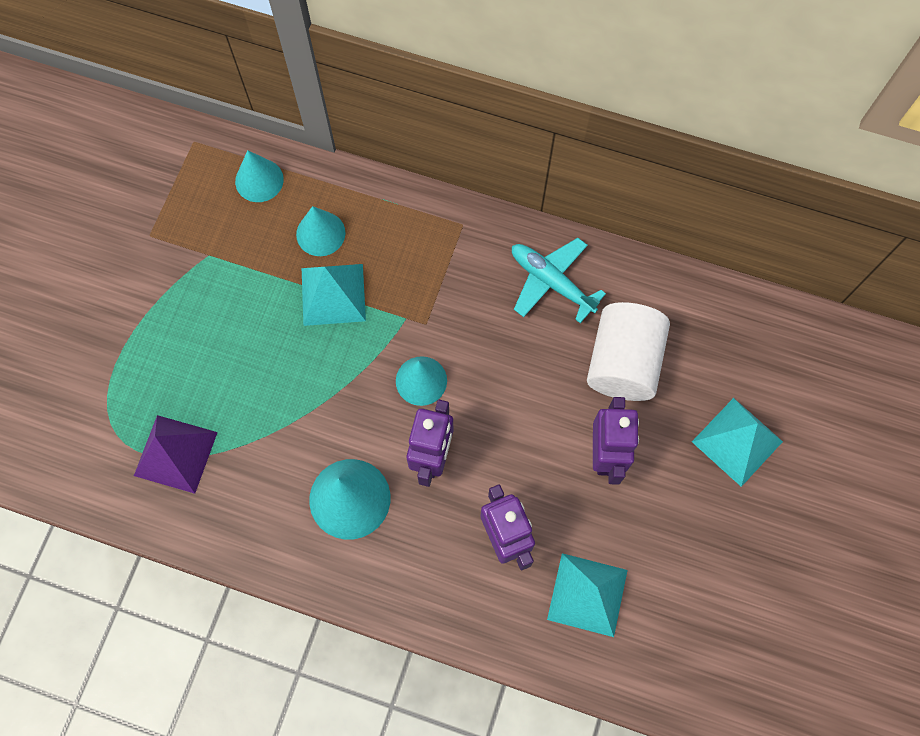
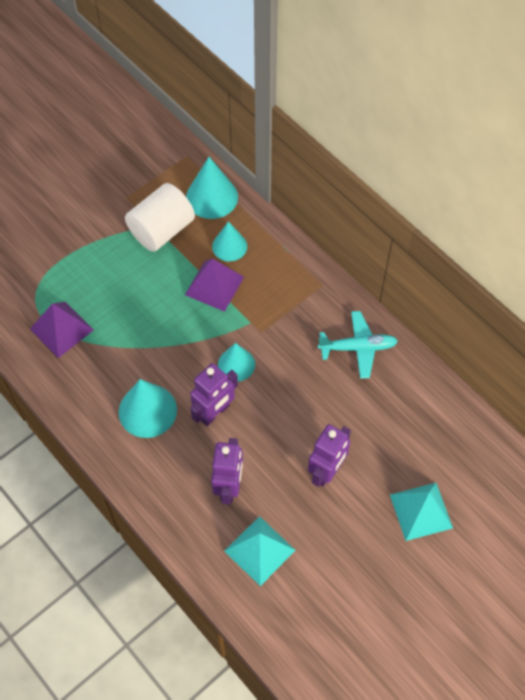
camera: 30 degrees right, 10 degrees down
(259, 180) = (212, 197): turquoise cone -> turquoise cone, size x1.52
(333, 294) = (214, 285): turquoise pyramid -> purple pyramid
(551, 282) = (358, 348): turquoise plane -> turquoise plane turned 105 degrees clockwise
(623, 362) = (374, 421): white cylinder -> white cylinder (162, 230)

